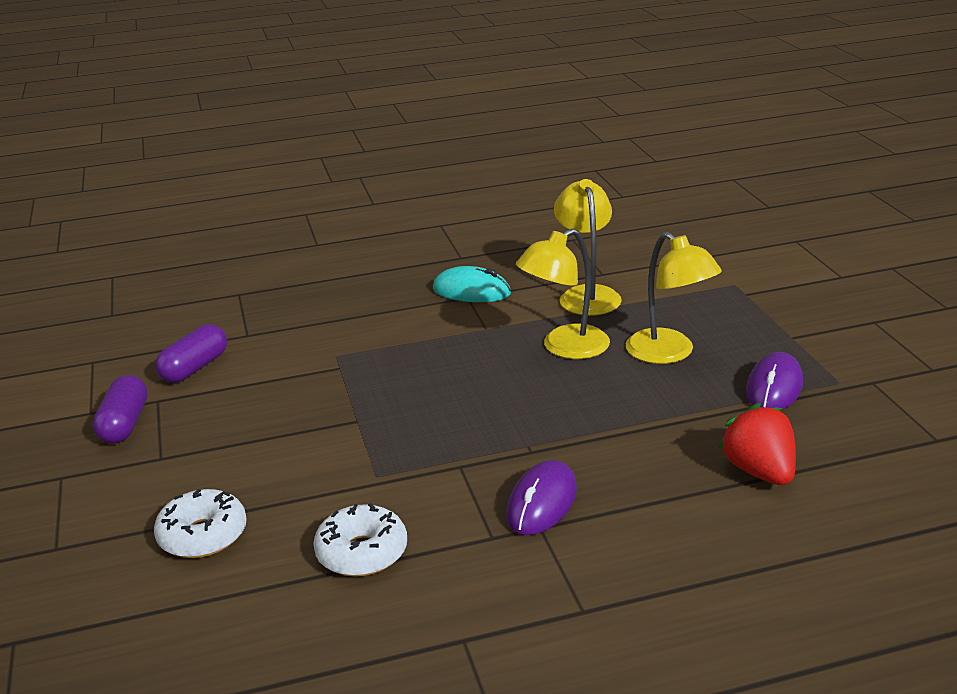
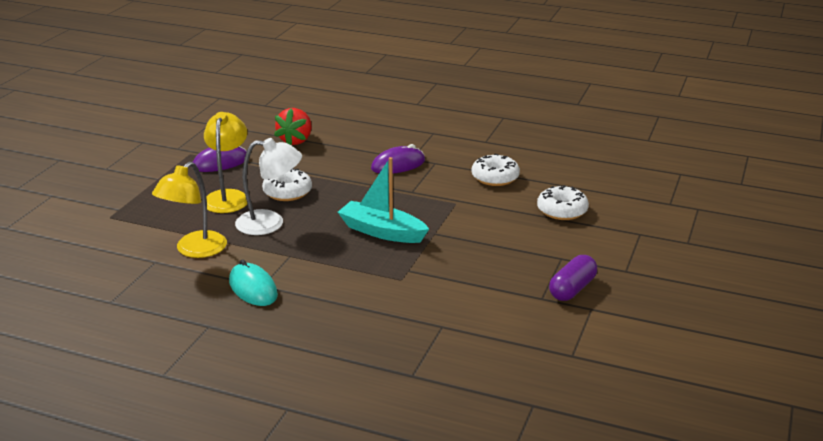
camera: 145 degrees left, 0 degrees up
(194, 368) = (500, 313): purple capsule -> none
(423, 394) = (382, 232): none -> turquoise boat
(564, 348) = (270, 223): yellow lamp -> white lamp
(615, 389) = (287, 192): none -> white donut

